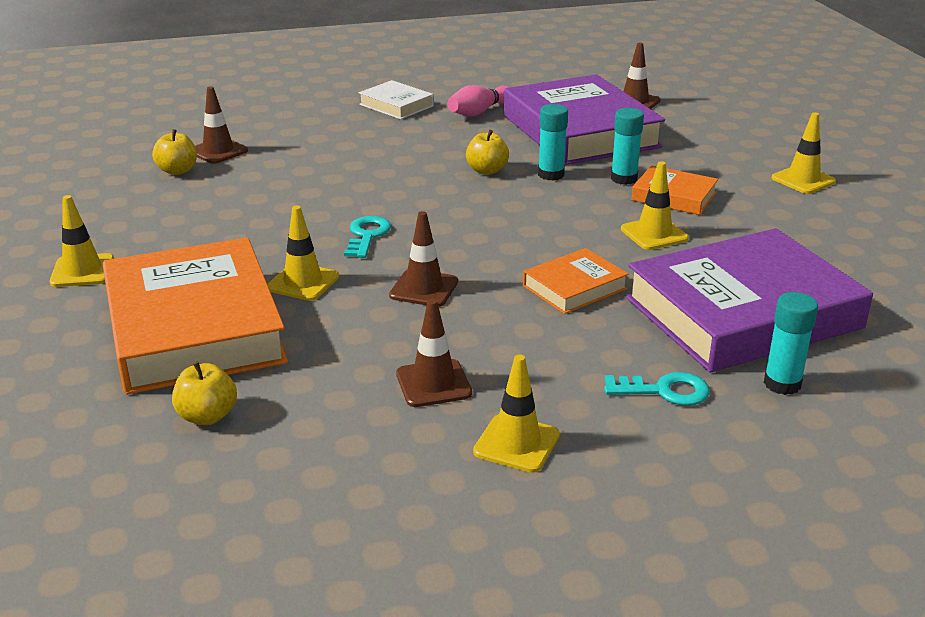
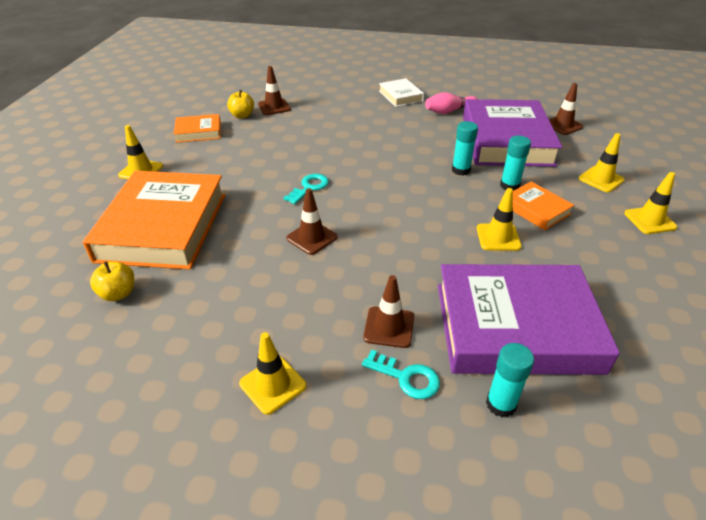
camera: 25 degrees right, 10 degrees up
(303, 282) = (246, 212): yellow traffic cone -> yellow traffic cone (601, 179)
(433, 384) = (260, 315): brown traffic cone -> brown traffic cone (389, 327)
(487, 170) = (420, 157): yellow apple -> none
(574, 287) = (409, 266): orange book -> orange book (198, 132)

